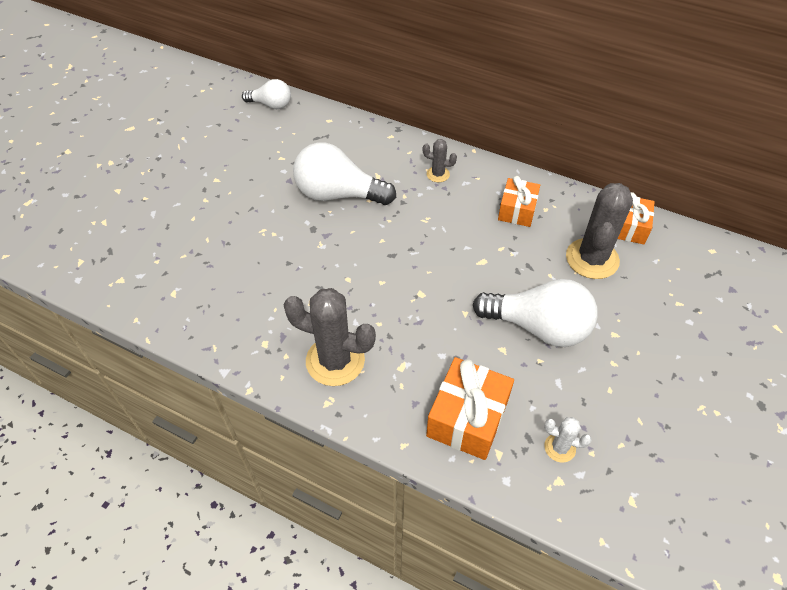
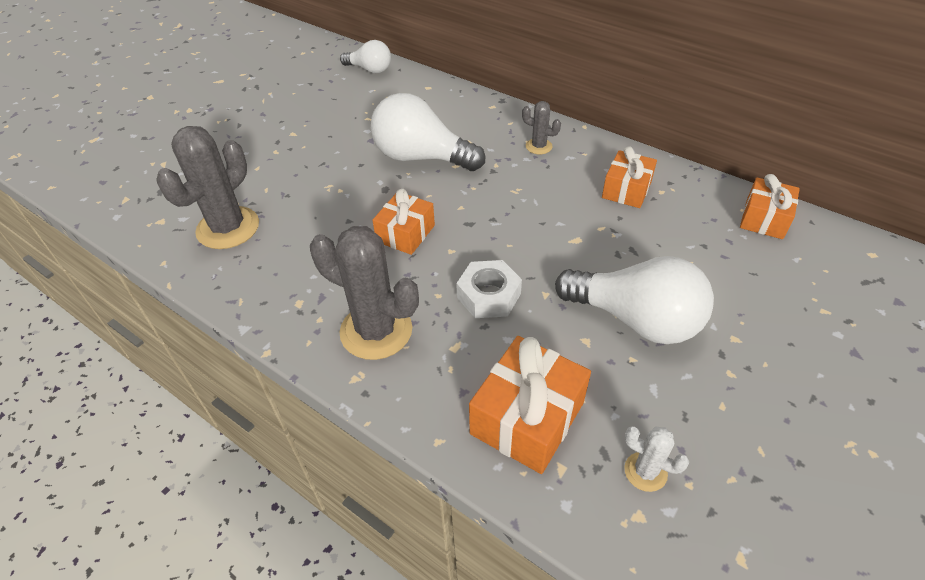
camera: 10 degrees right, 5 degrees down
(340, 270) = (405, 233): none -> orange gift
(420, 319) = (489, 295): none -> white nut
(592, 259) = (713, 249): grey cactus -> grey cactus (228, 228)

